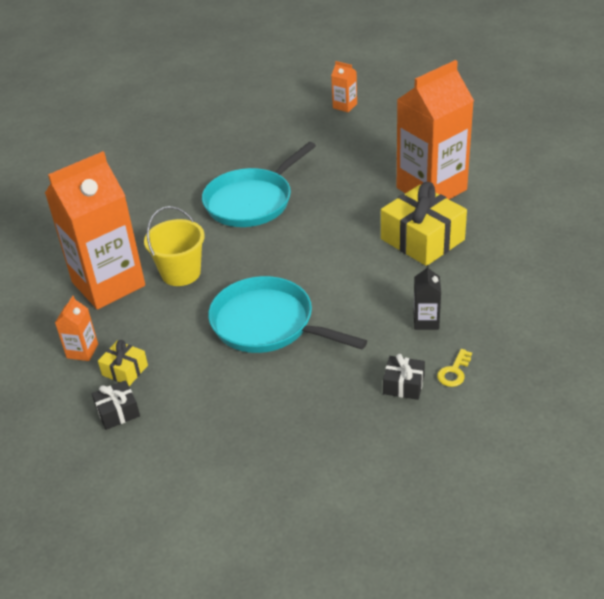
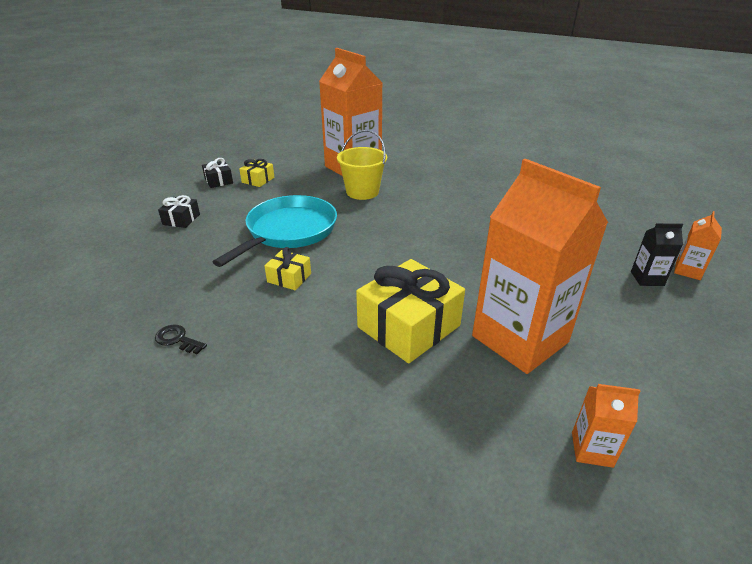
camera: 85 degrees right, 5 degrees down
(82, 351) = (283, 165): orange carton -> orange carton (592, 449)
(251, 201) = (467, 217): turquoise pan -> none
(357, 313) = (289, 278): none -> yellow gift
(403, 385) = (177, 304): black gift -> black gift (181, 219)
(426, 321) = (263, 323): black carton -> black carton (647, 278)
(454, 372) = (177, 339): yellow key -> black key

